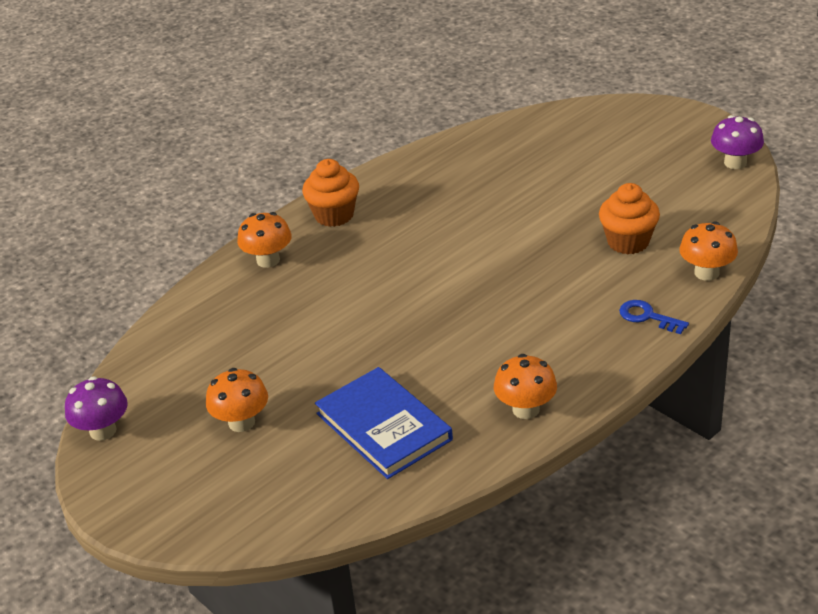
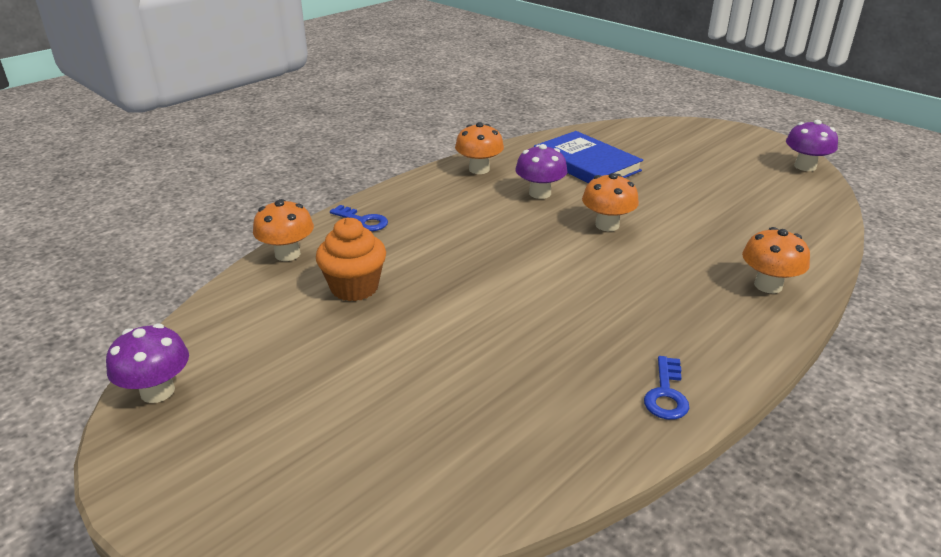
camera: 175 degrees right, 5 degrees down
(241, 422) = (698, 168): orange mushroom -> orange mushroom (607, 225)
(334, 215) = (720, 338): orange cupcake -> none
(391, 178) = (666, 394): none -> blue key
(452, 367) = (540, 193): none -> purple mushroom

